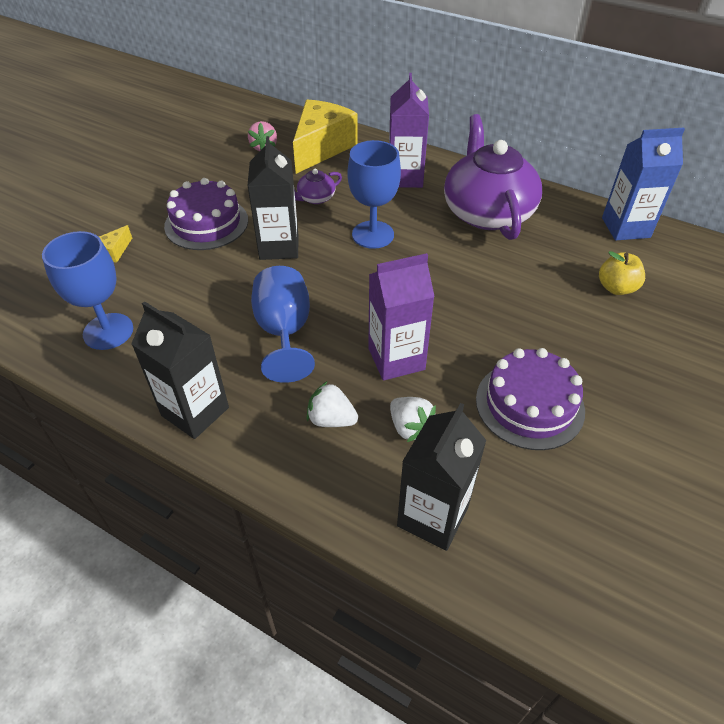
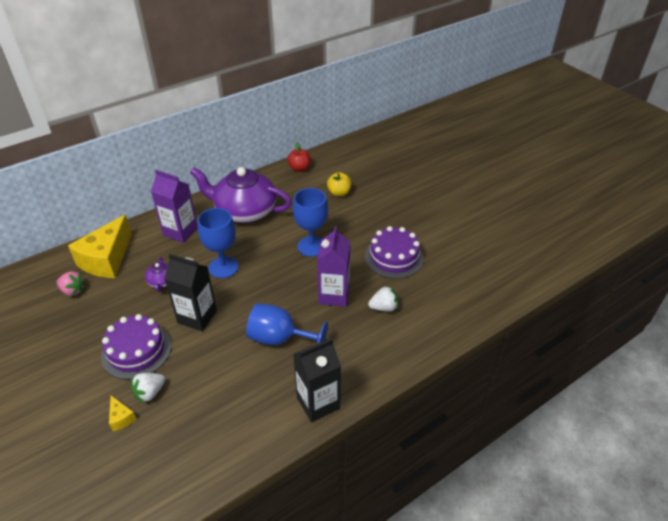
camera: 65 degrees left, 5 degrees down
(108, 331) = (212, 439): blue goblet -> blue goblet (311, 246)
(321, 148) = (107, 260): yellow cheese -> yellow cheese turned 120 degrees counterclockwise
(331, 419) = (360, 338): white strawberry -> white strawberry (150, 392)
(433, 516) = (440, 319): black carton -> none
(625, 227) = (299, 168): blue carton -> red apple

